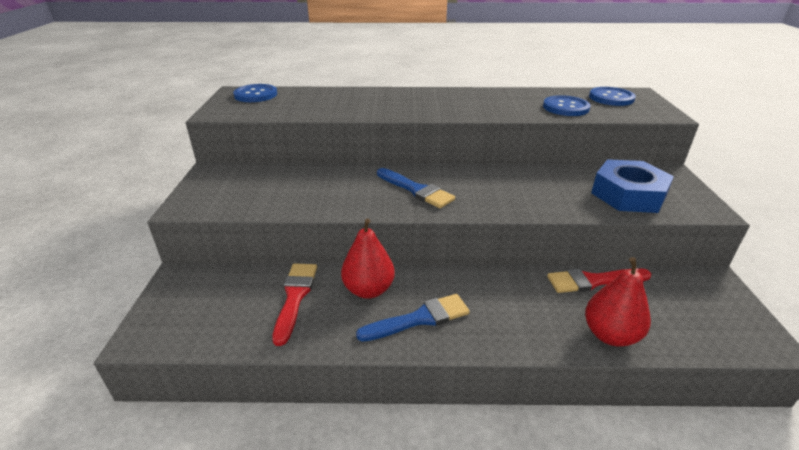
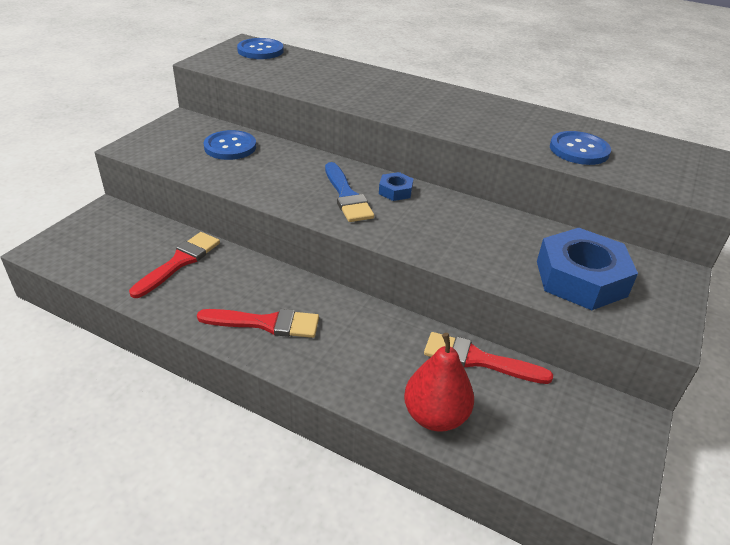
camera: 25 degrees right, 5 degrees up
(368, 290) = (246, 280): red pear -> none
(419, 318) = (266, 323): blue brush -> red brush
(447, 175) = (395, 191): none -> blue nut
(611, 98) = (659, 154): blue button -> blue button (230, 147)

